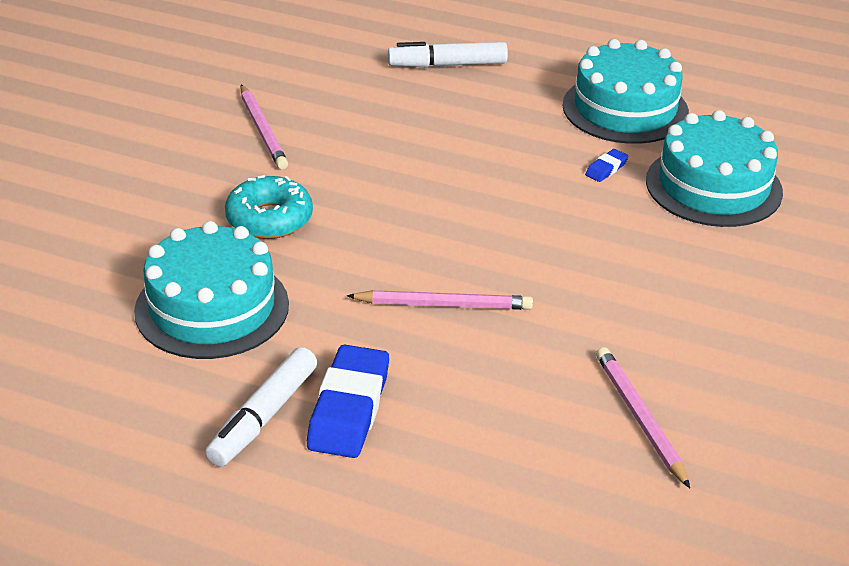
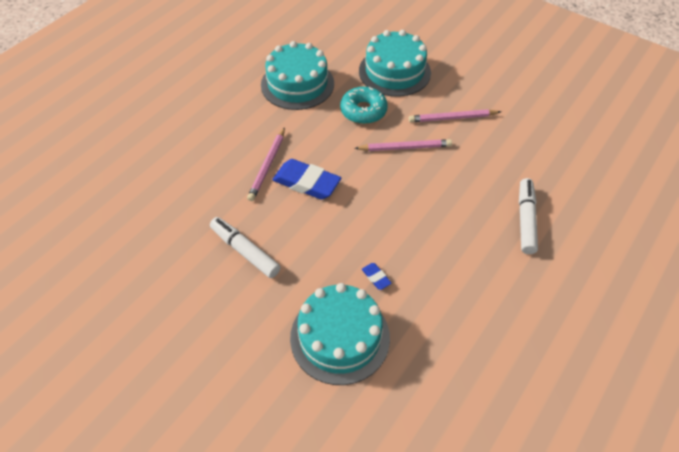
camera: 105 degrees right, 15 degrees up
(263, 417) = (216, 92): white marker -> white marker (245, 251)
(349, 409) = (208, 119): blue eraser -> blue eraser (306, 183)
(625, 109) = (452, 314): turquoise cake -> turquoise cake (394, 71)
(640, 418) = (148, 224): pink pencil -> pink pencil (405, 147)

